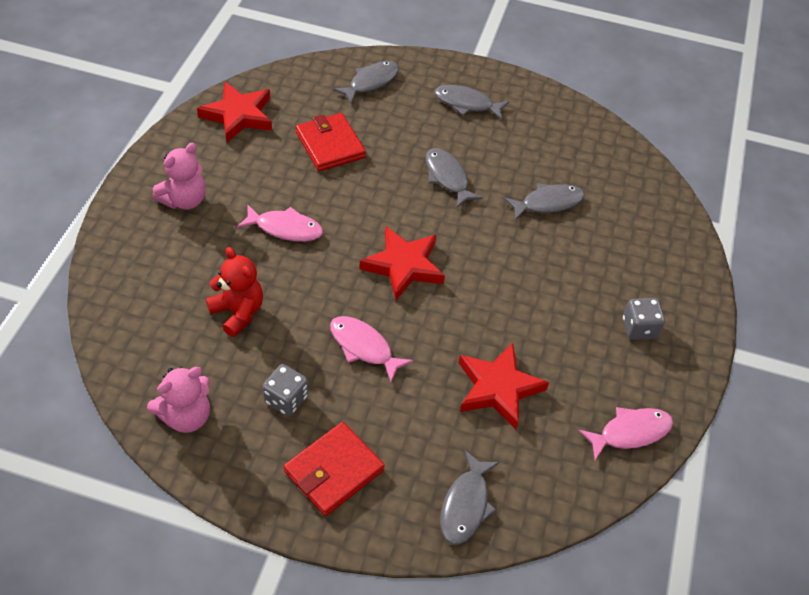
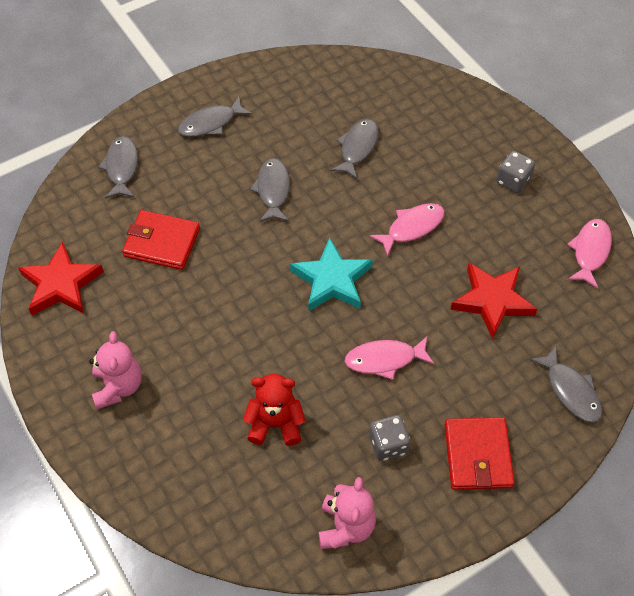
camera: 45 degrees left, 5 degrees up
(285, 228) = (220, 333): pink fish -> pink fish (412, 228)
(403, 266) = (332, 280): red star -> turquoise star
(447, 177) = (273, 190): grey fish -> grey fish turned 75 degrees clockwise

